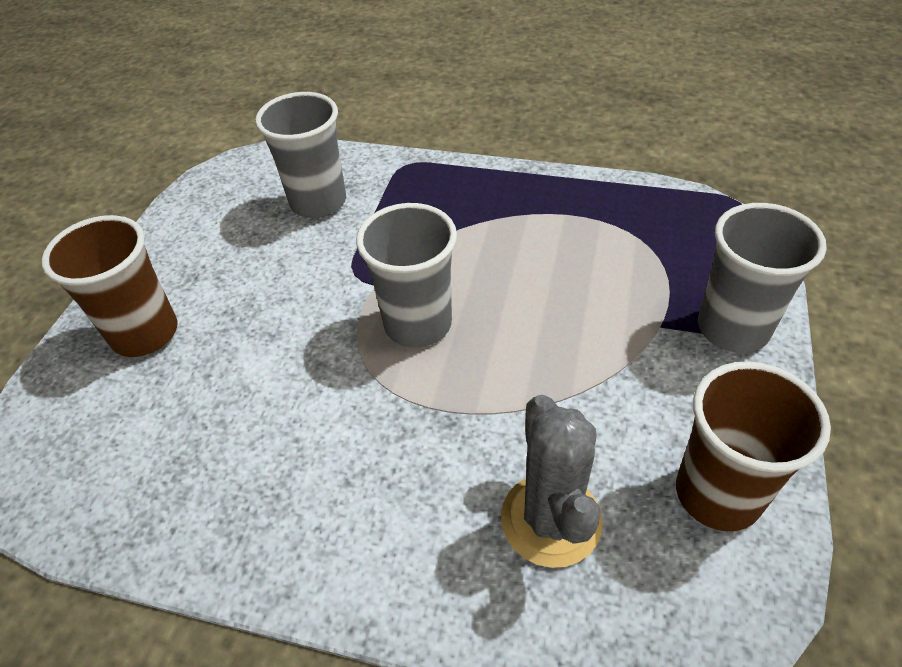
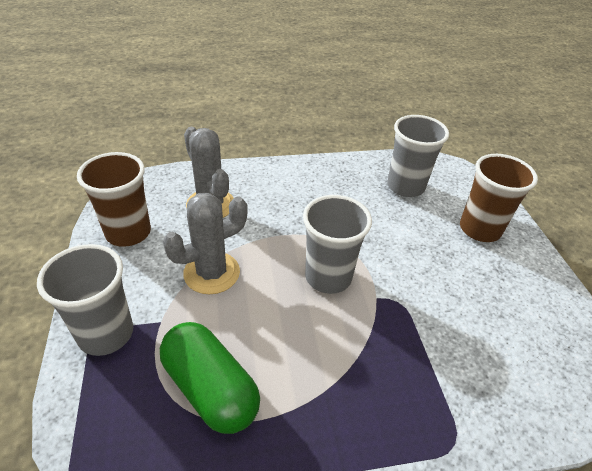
camera: 150 degrees right, 5 degrees down
(318, 202) = (486, 361): grey cup -> grey cup (405, 186)
(580, 374) = (211, 273): none -> grey cactus
(609, 246) = (210, 388): none -> green capsule

